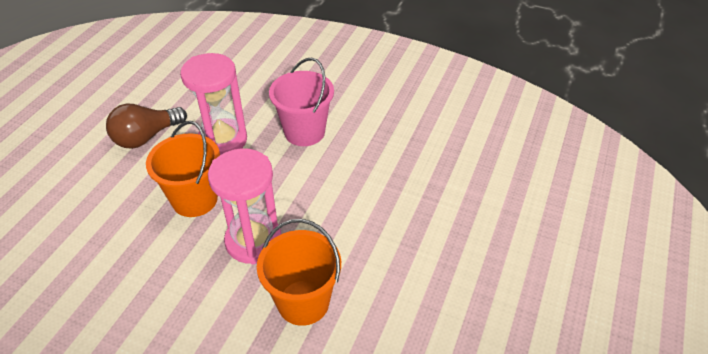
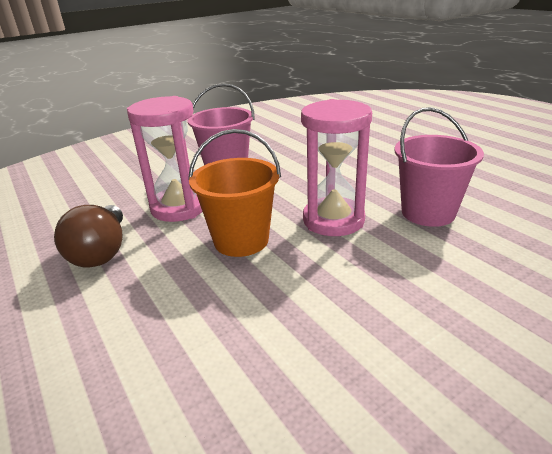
camera: 55 degrees left, 15 degrees down
(303, 302) = (428, 212): orange bucket -> pink bucket

